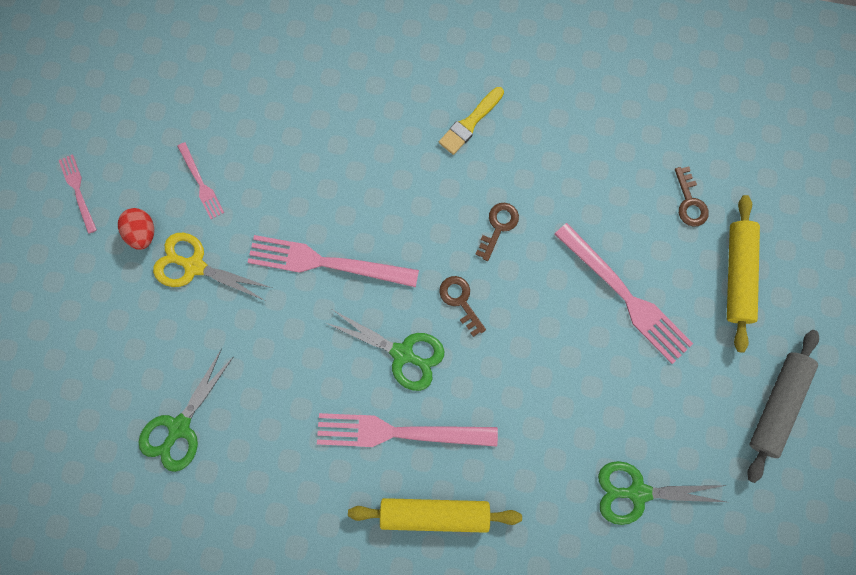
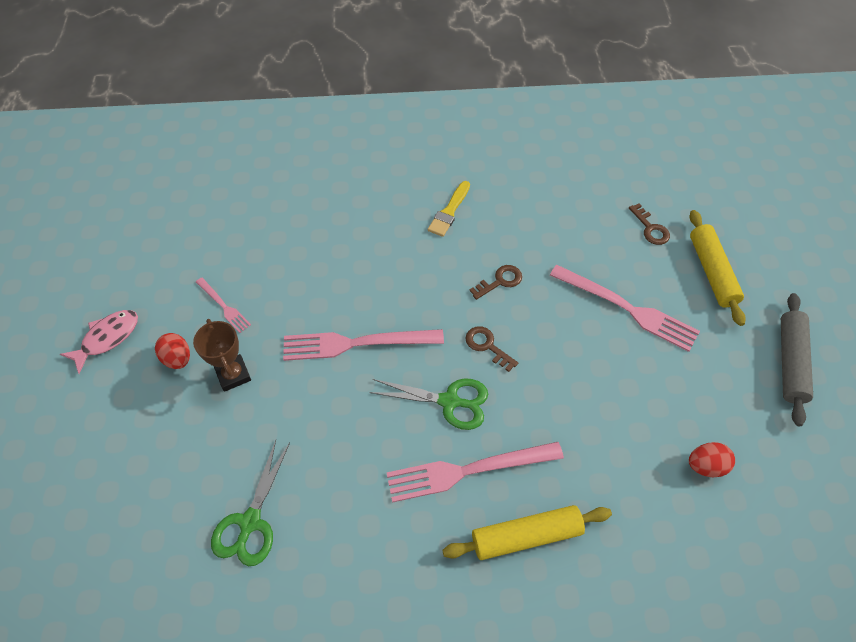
camera: 15 degrees left, 20 degrees down
(78, 191) = (107, 338): pink fork -> pink fish
(195, 266) = (233, 375): yellow scissors -> brown trophy
(498, 227) = (500, 281): brown key -> brown key turned 45 degrees clockwise
(637, 492) = (706, 466): green scissors -> red egg

